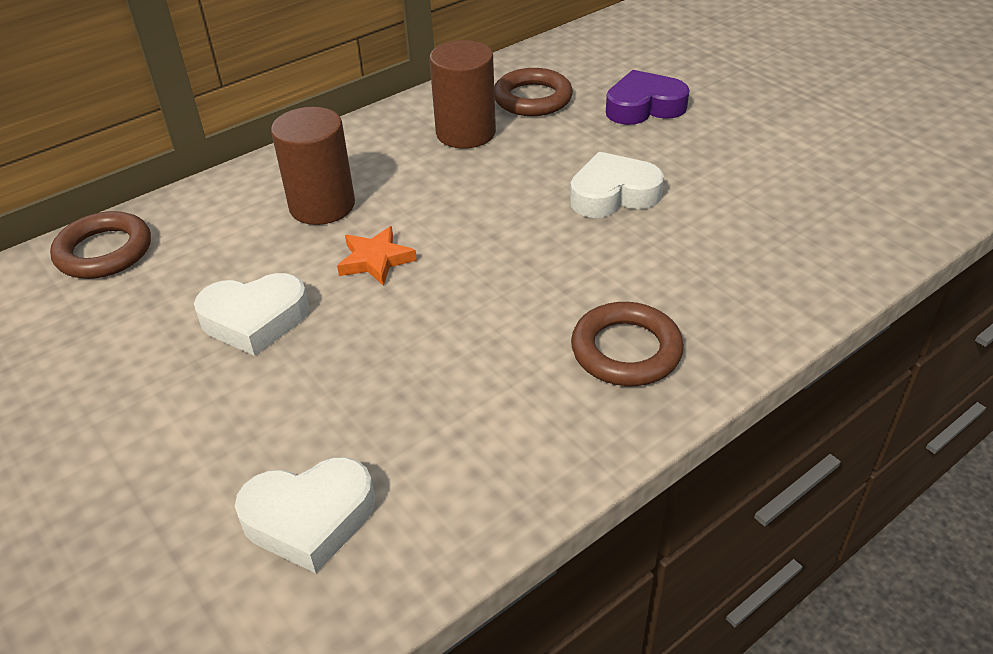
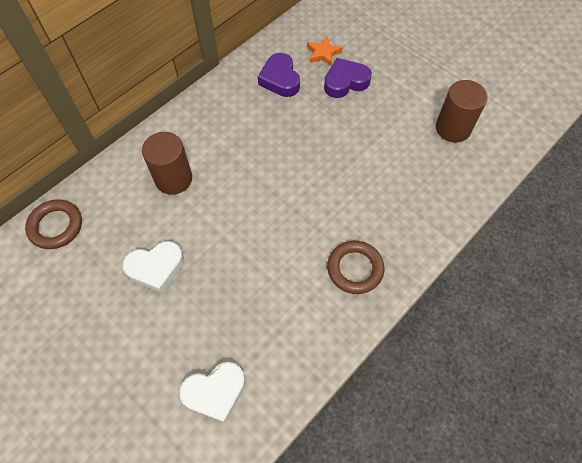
camera: 10 degrees left, 20 degrees up
(375, 260) = (213, 218): orange star -> orange star (323, 53)
(465, 133) = (245, 112): brown cylinder -> brown cylinder (453, 128)
(532, 98) = (280, 79): brown ring -> purple heart
(613, 194) = (336, 156): white heart -> none

